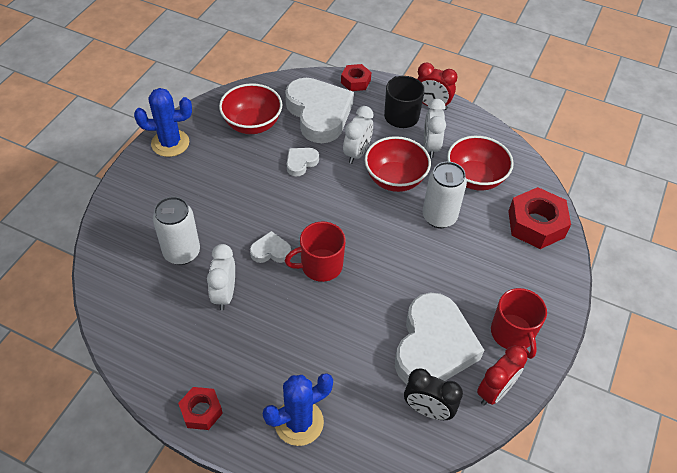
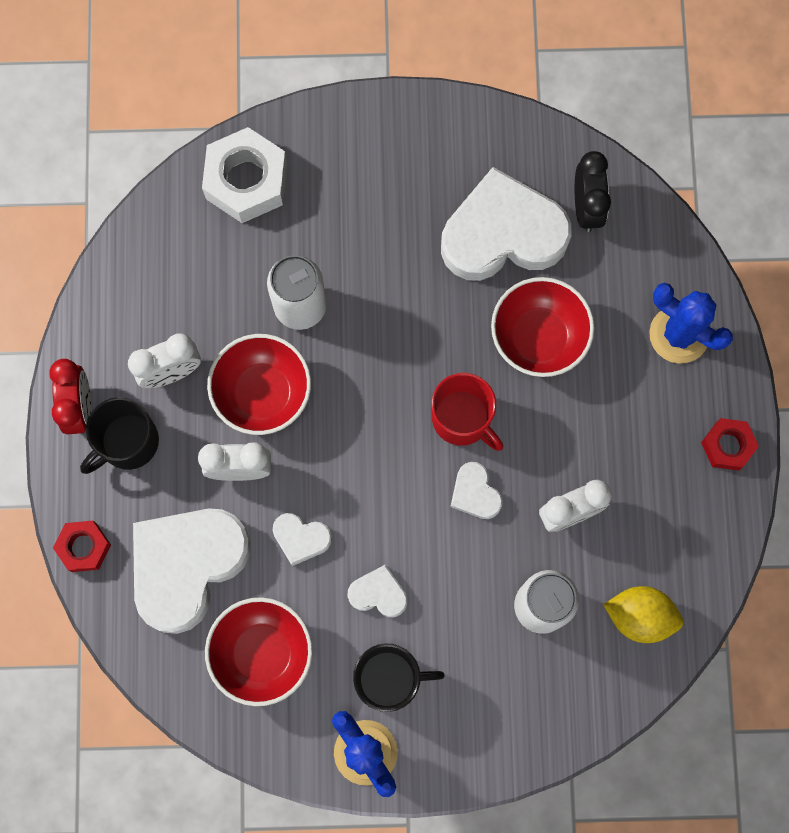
camera: 115 degrees left, 25 degrees up
(136, 300) = (639, 616): none -> yellow lemon
(198, 168) = (389, 679): none -> black mug
(246, 182) = (378, 593): none -> white heart
(475, 178) = (203, 287): red bowl -> red bowl (538, 337)
(494, 391) = (523, 146): red clock -> none
(512, 334) = (436, 153): red mug -> none
(536, 224) = (246, 181): red nut -> white nut

